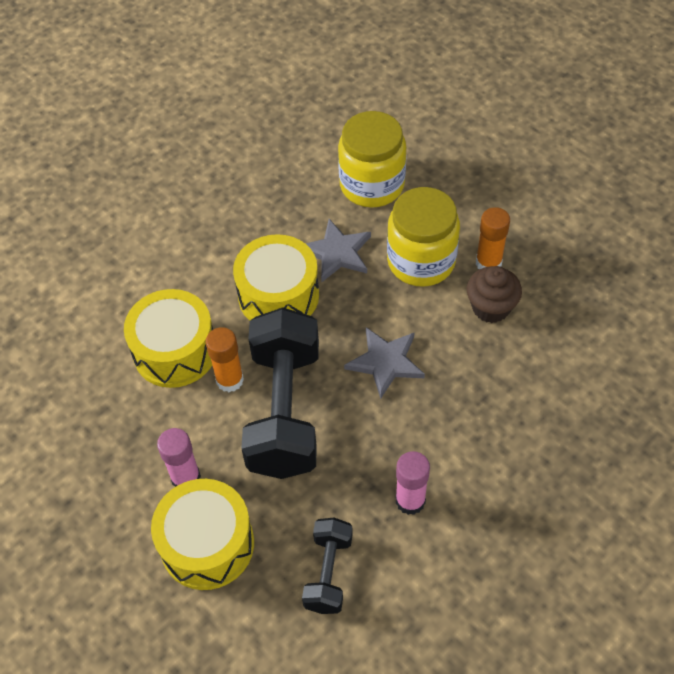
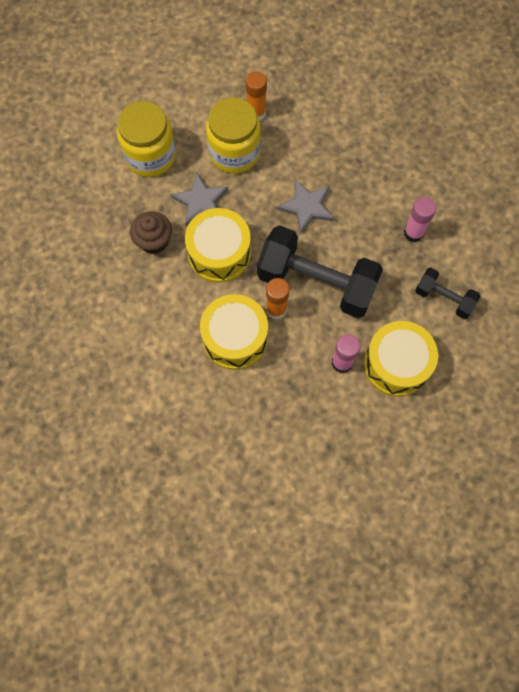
camera: 70 degrees left, 15 degrees up
(491, 307) = (292, 127): brown cupcake -> brown cupcake (154, 241)

